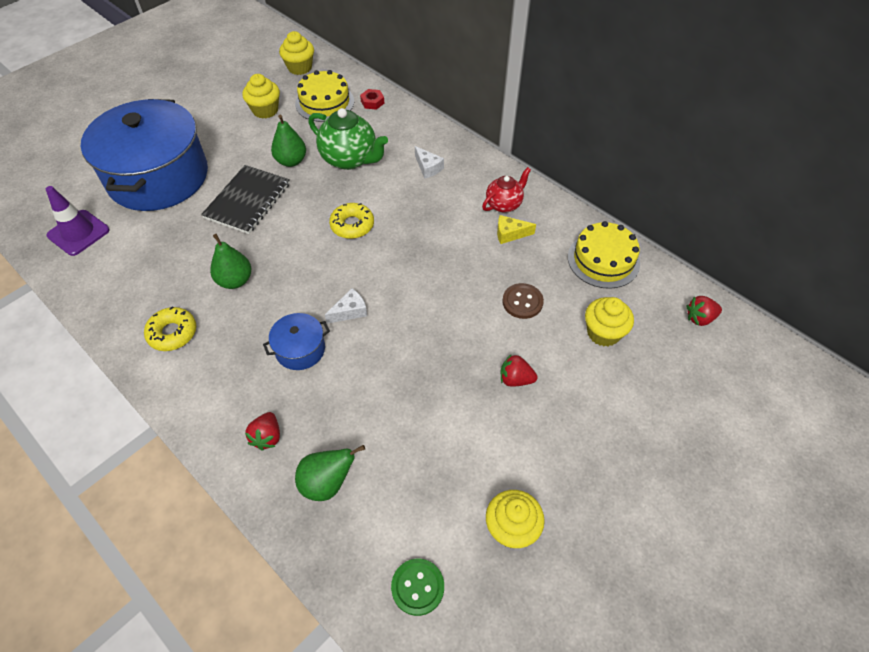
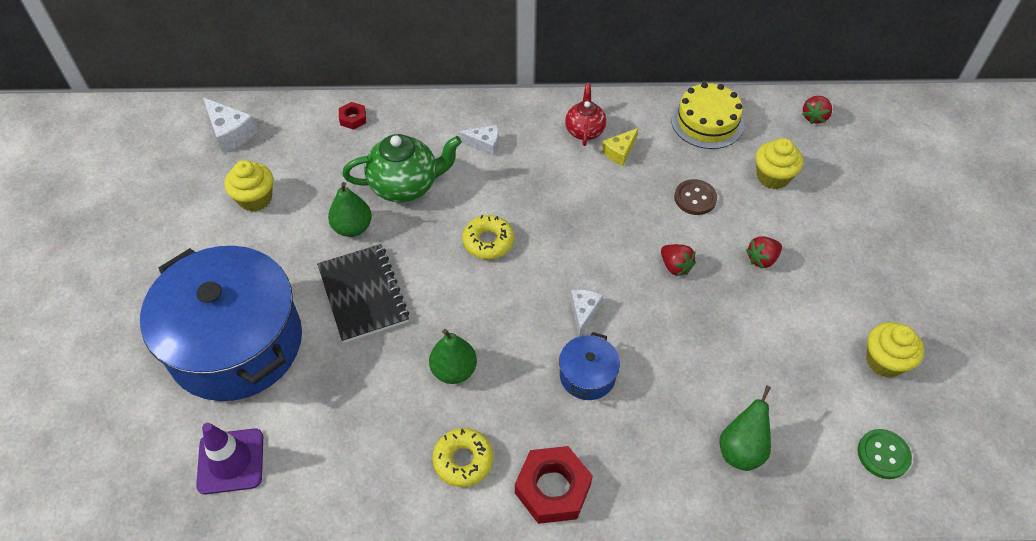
camera: 45 degrees left, 0 degrees up
(193, 394) = (553, 488): none -> red nut
(267, 437) = (656, 462): red strawberry -> red strawberry (675, 266)
(300, 67) = (230, 132): yellow cupcake -> white cheese
(324, 102) = (306, 150): yellow cake -> none

